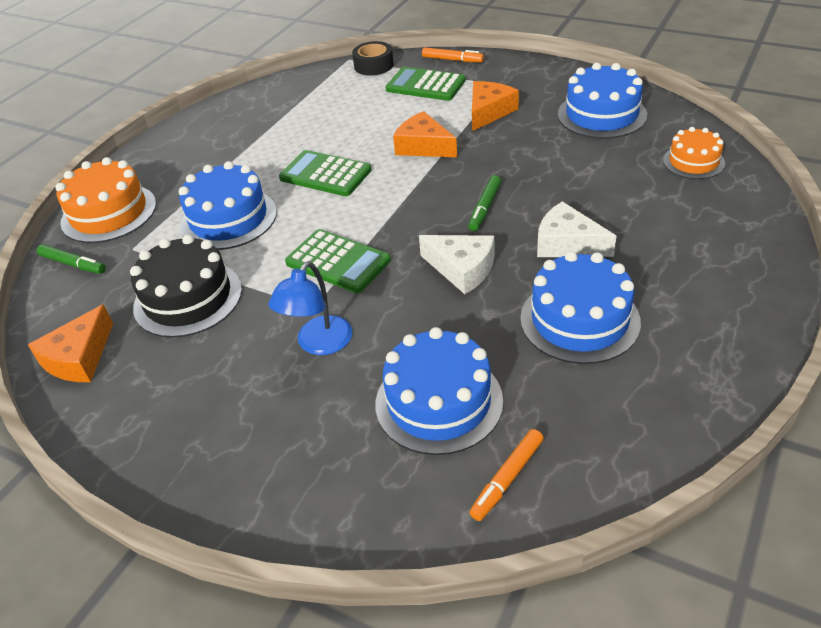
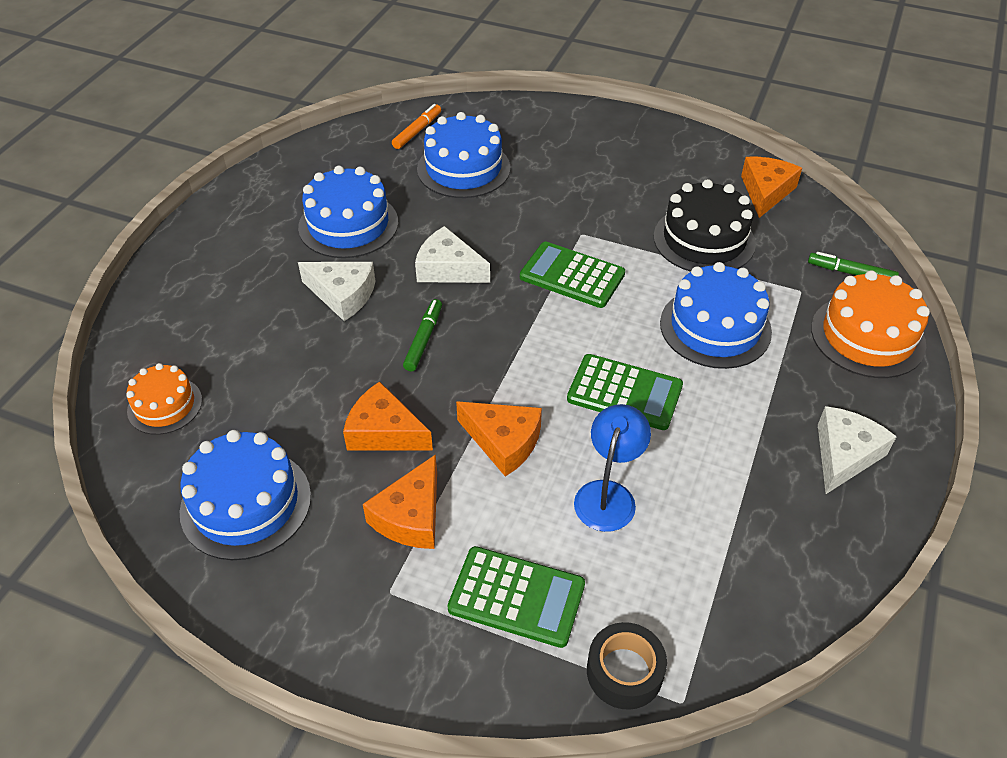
camera: 170 degrees right, 5 degrees up
(192, 144) = (844, 455): none -> white cheese
(318, 344) = (566, 204): blue lamp -> blue lamp (608, 494)
(452, 60) = (473, 685): orange marker -> none
(512, 150) = (384, 432): none -> orange cheese

